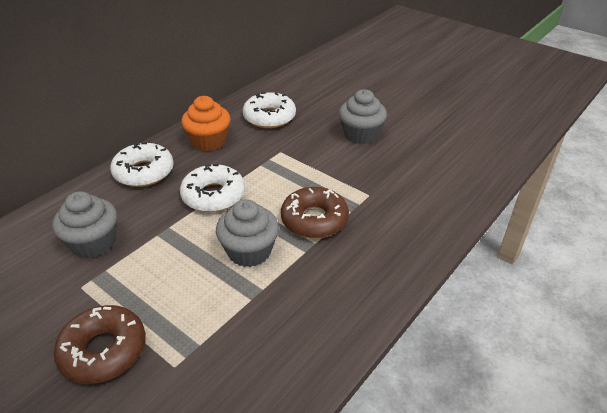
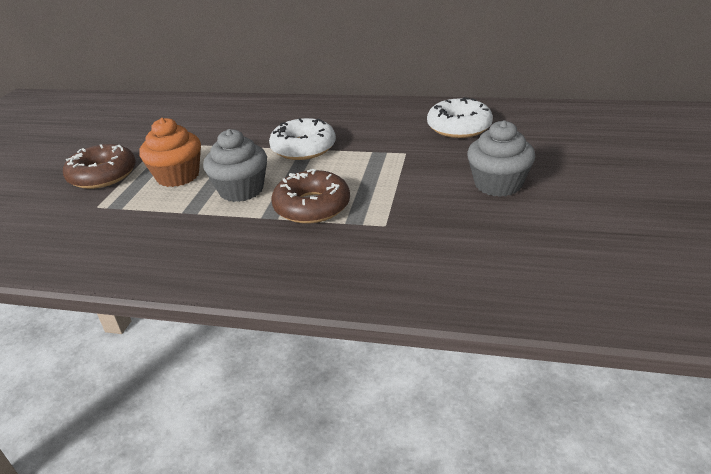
camera: 65 degrees right, 5 degrees down
(93, 243) = (208, 128): grey cupcake -> none
(144, 172) = (307, 111): white donut -> none
(209, 141) = (380, 117): orange cupcake -> orange cupcake (178, 176)

